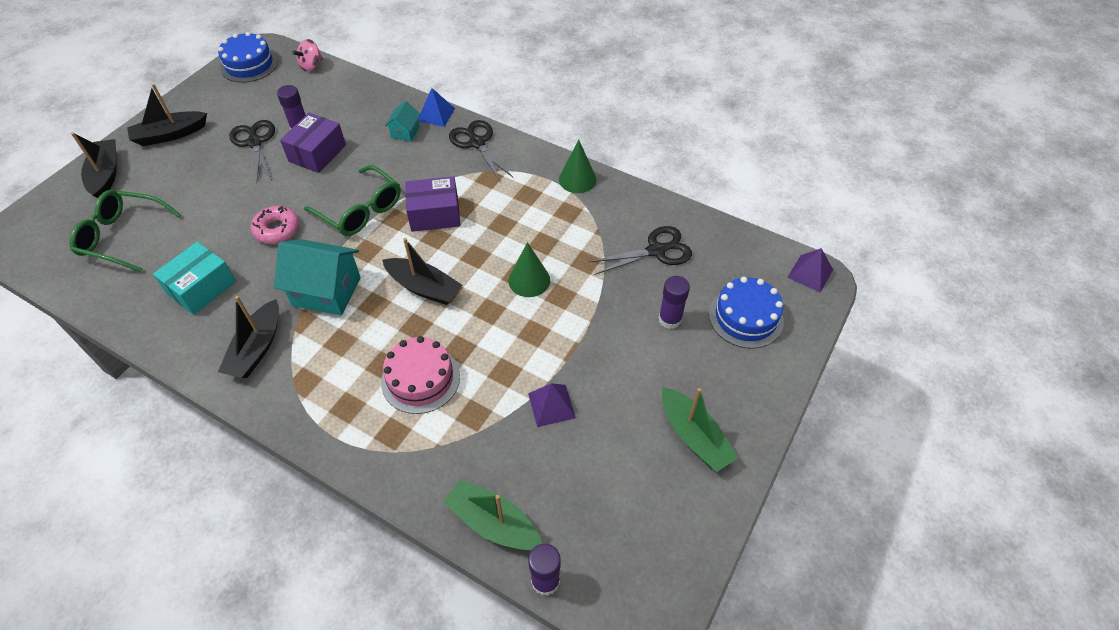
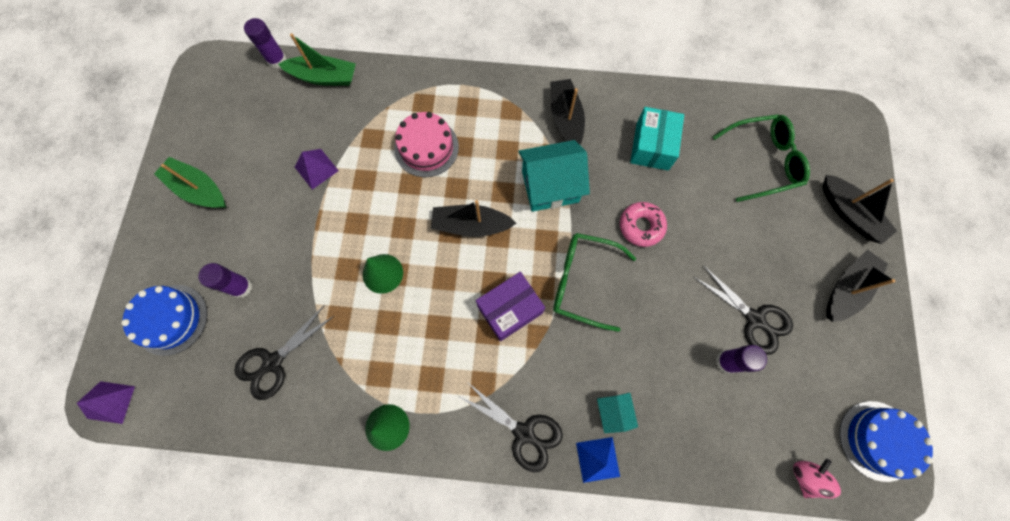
camera: 155 degrees right, 20 degrees up
(317, 153) = (680, 335): purple box -> none

